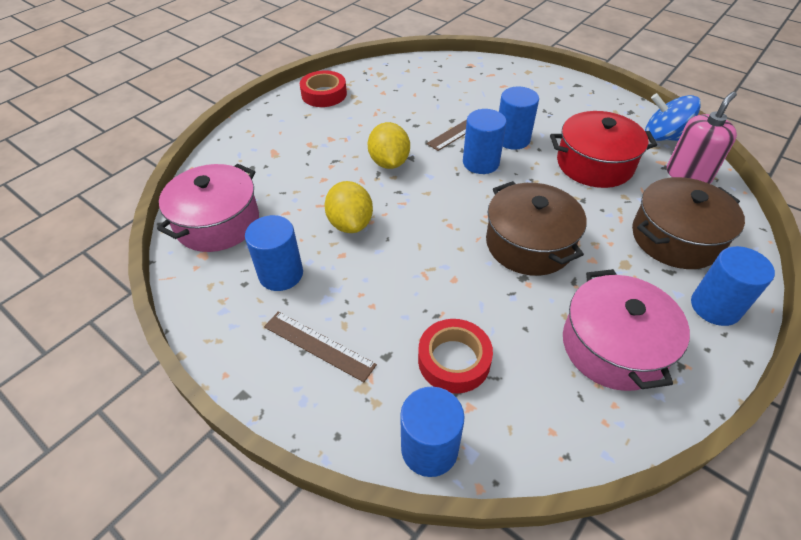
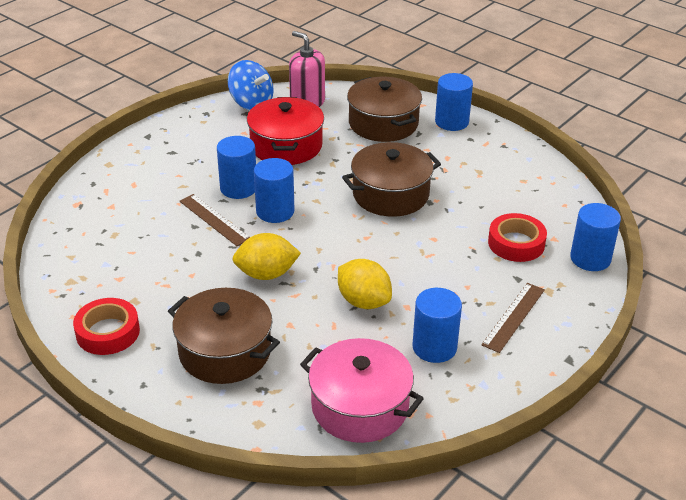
camera: 90 degrees left, 10 degrees down
(295, 147) = (225, 351): none -> brown pot
(350, 224) = (363, 301): yellow lemon -> yellow lemon turned 60 degrees clockwise
(613, 346) = (492, 169): pink pot -> none
(663, 137) = (251, 103): blue spinning top -> blue spinning top turned 75 degrees counterclockwise

